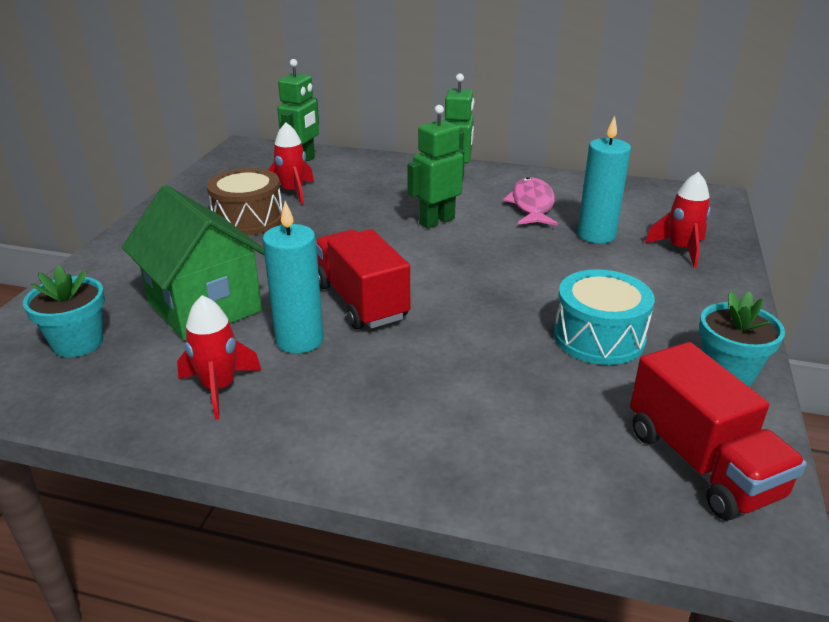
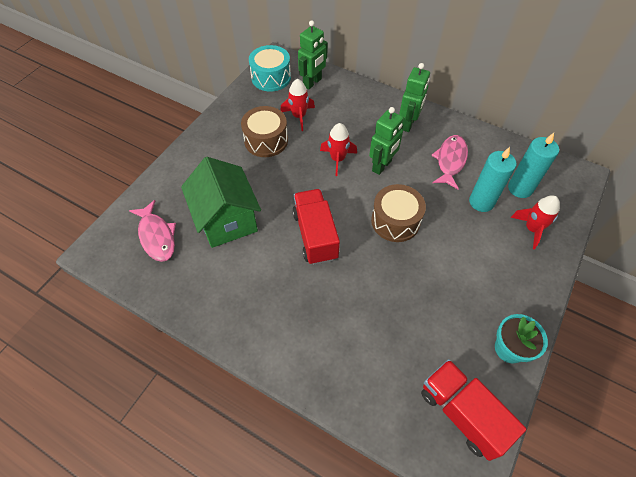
camera: 15 degrees right, 25 degrees up
(78, 343) = (157, 236): turquoise flower pot -> pink fish
(219, 388) = (223, 290): red rocket -> red rocket (337, 159)
(299, 340) = (273, 261): turquoise candle -> turquoise candle (520, 188)
(436, 221) = (382, 166): green robot -> green robot turned 150 degrees clockwise
(481, 269) = (395, 221): none -> brown drum
(598, 337) = (444, 300): turquoise drum -> turquoise drum (271, 77)
(701, 463) = (462, 413): red truck -> red truck turned 150 degrees clockwise

